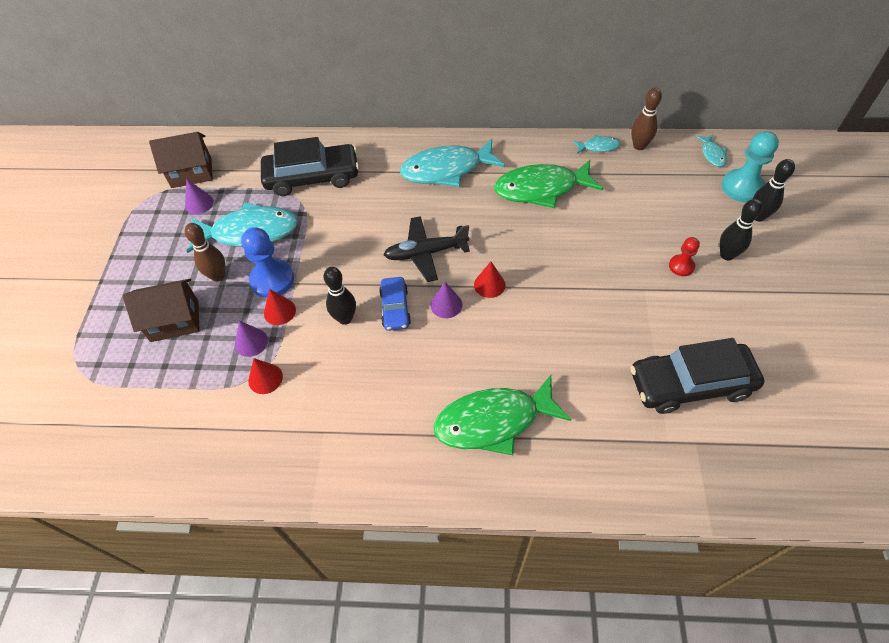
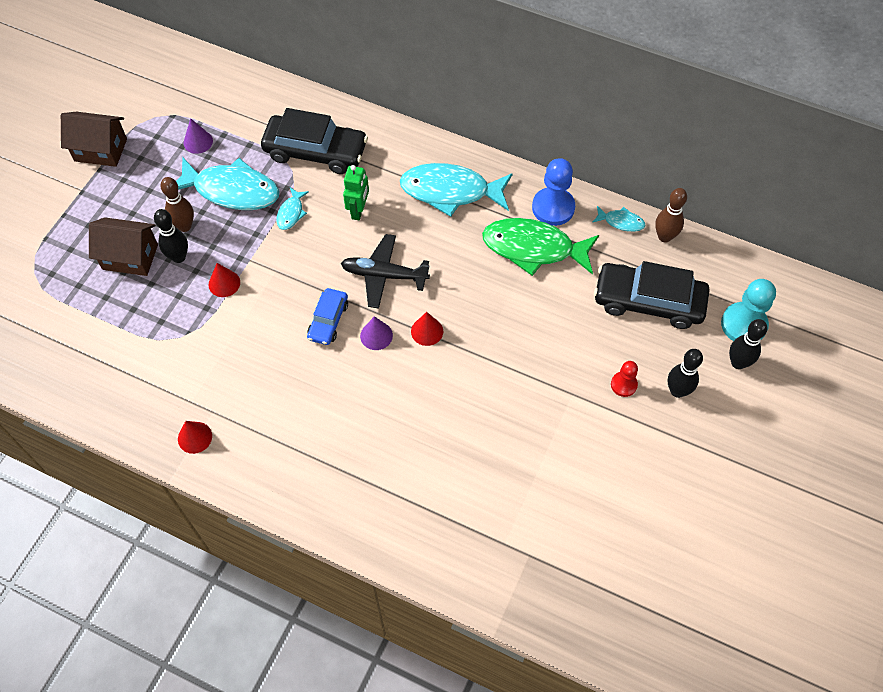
camera: 20 degrees right, 5 degrees up
(191, 173) = (204, 104): brown house -> brown house (101, 150)
(251, 342) = (187, 304): purple cone -> none
(265, 378) = (185, 343): red cone -> red cone (195, 437)
(272, 280) = (231, 249): blue pawn -> blue pawn (553, 208)
(345, 318) = (278, 313): black bowling pin -> black bowling pin (179, 257)
(375, 210) = (358, 210): none -> green robot
(493, 421) = (361, 462): green fish -> none
(690, 384) = (558, 501): black car -> black car (648, 301)
(712, 154) = (737, 275): turquoise fish -> turquoise fish (291, 213)

